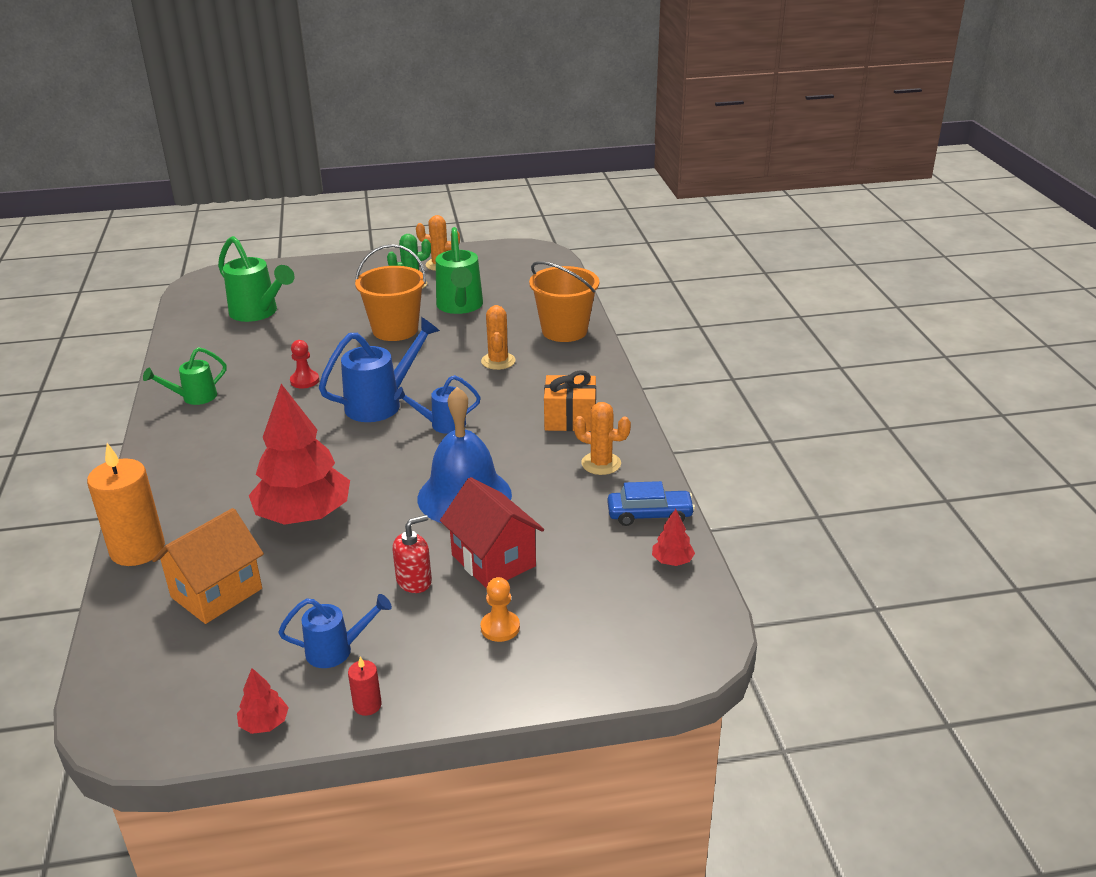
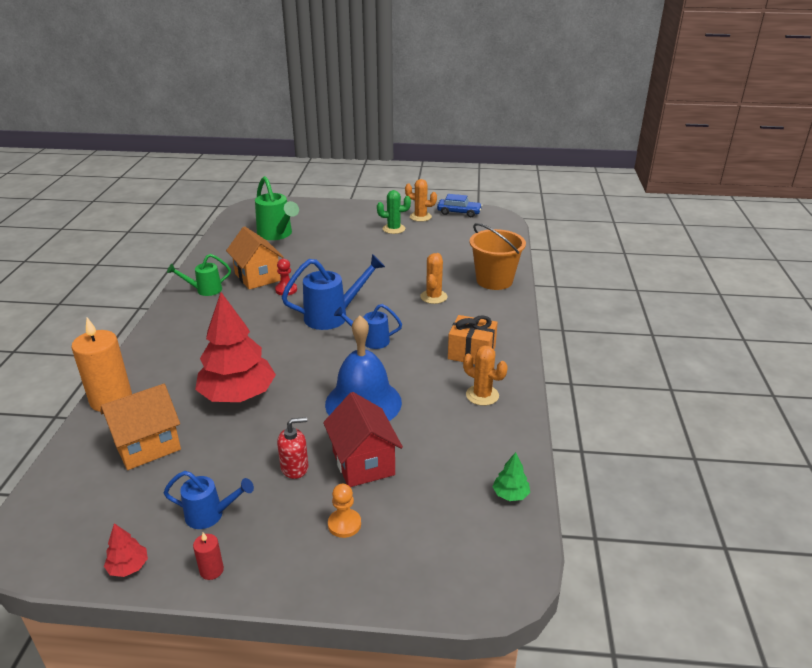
camera: 15 degrees right, 0 degrees up
(258, 371) = (257, 277): none -> orange house
(395, 330) = (367, 261): orange bucket -> none
(460, 307) = (422, 250): green watering can -> none
(649, 515) = (506, 448): blue car -> blue car (459, 212)
(672, 561) = (510, 494): red tree -> green tree

